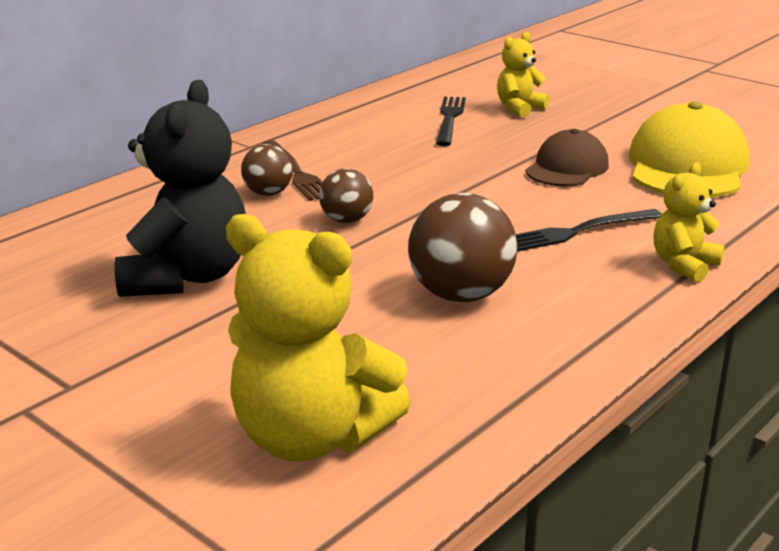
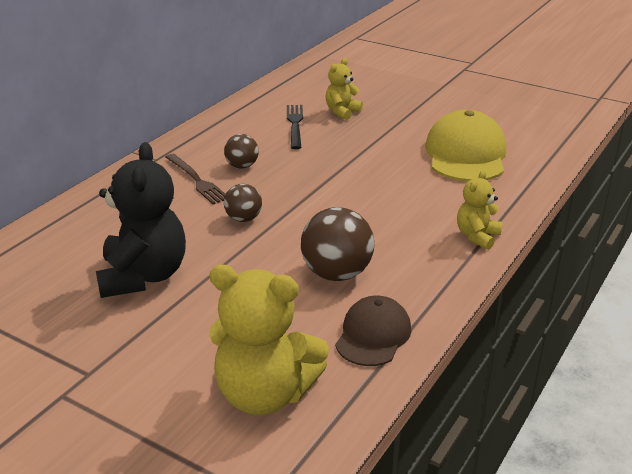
camera: 10 degrees left, 5 degrees up
(268, 193) = (181, 200): brown ball -> brown ball (242, 166)
(567, 168) = (385, 162): brown cap -> brown cap (373, 335)
(578, 231) = (404, 215): black fork -> none

